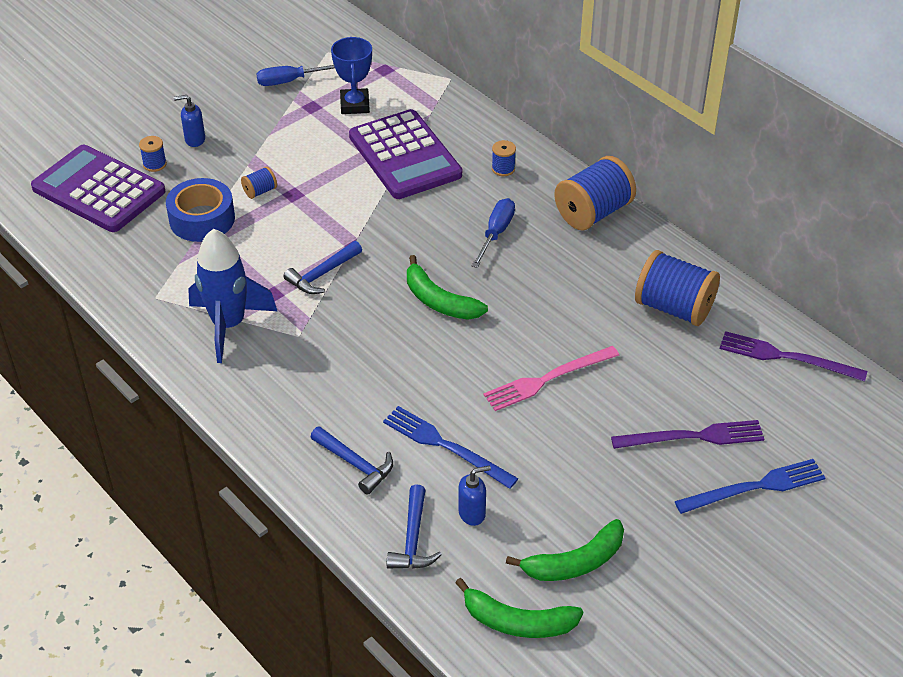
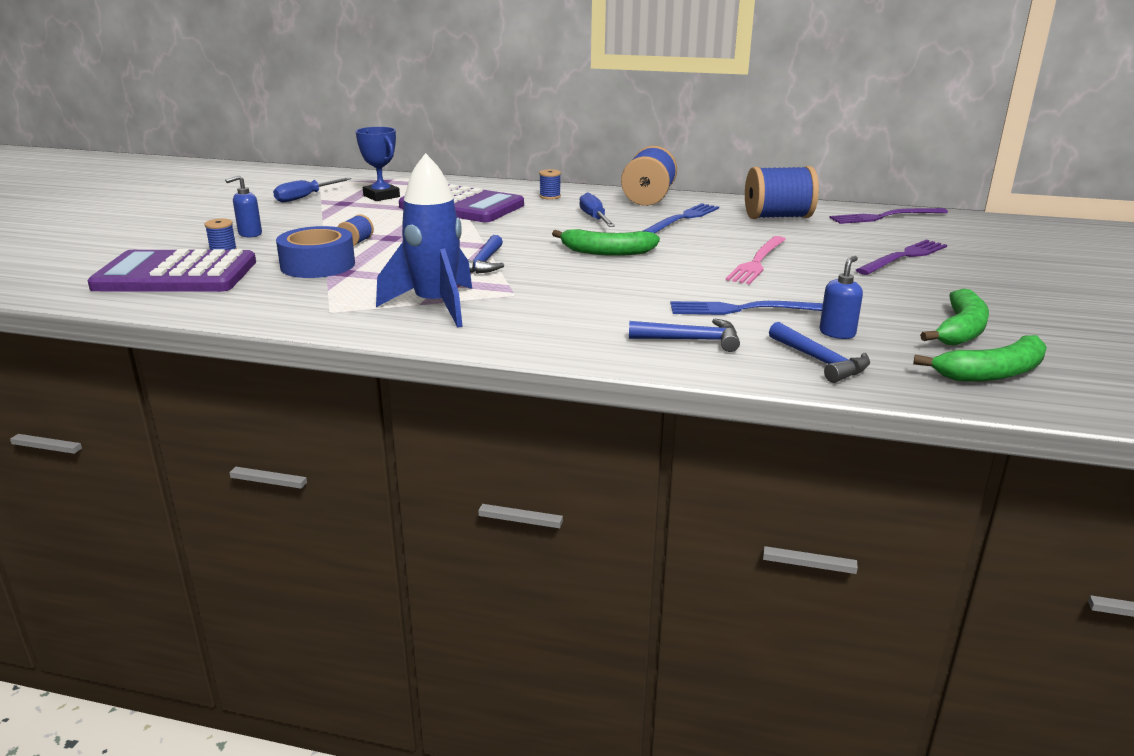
camera: 35 degrees left, 20 degrees down
(755, 487) = (986, 264): blue fork -> blue fork (682, 219)

